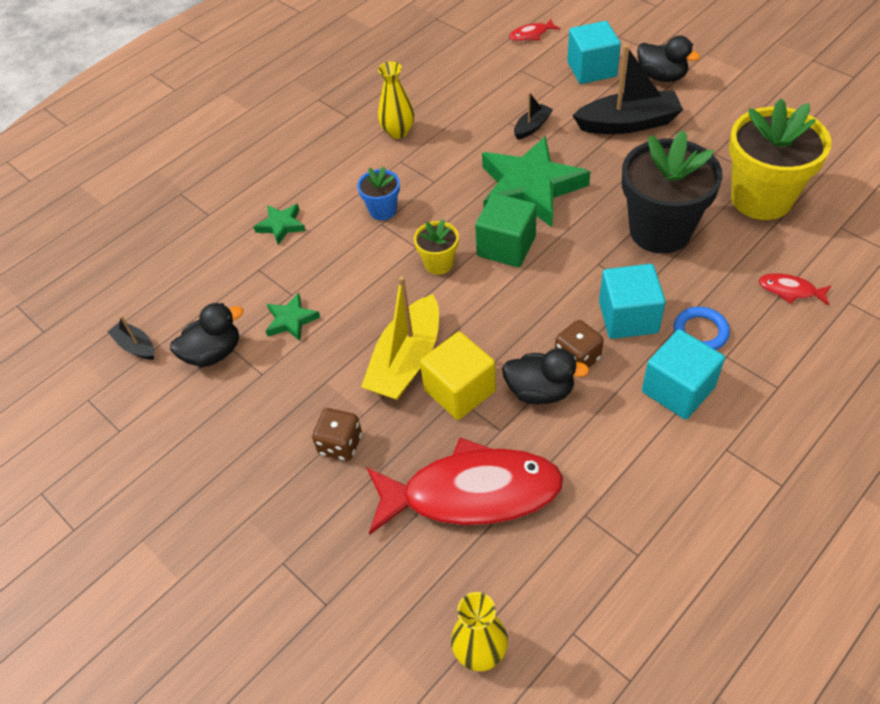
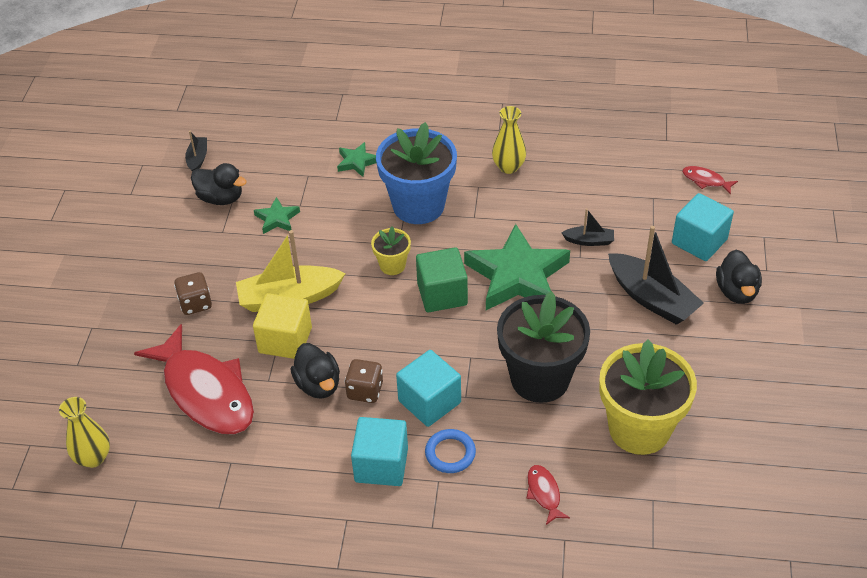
camera: 50 degrees right, 5 degrees down
(382, 210) = (418, 205): blue flower pot -> blue flower pot, size x2.10

